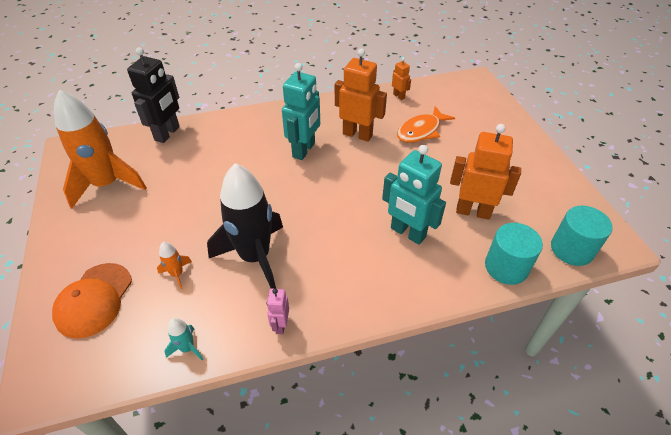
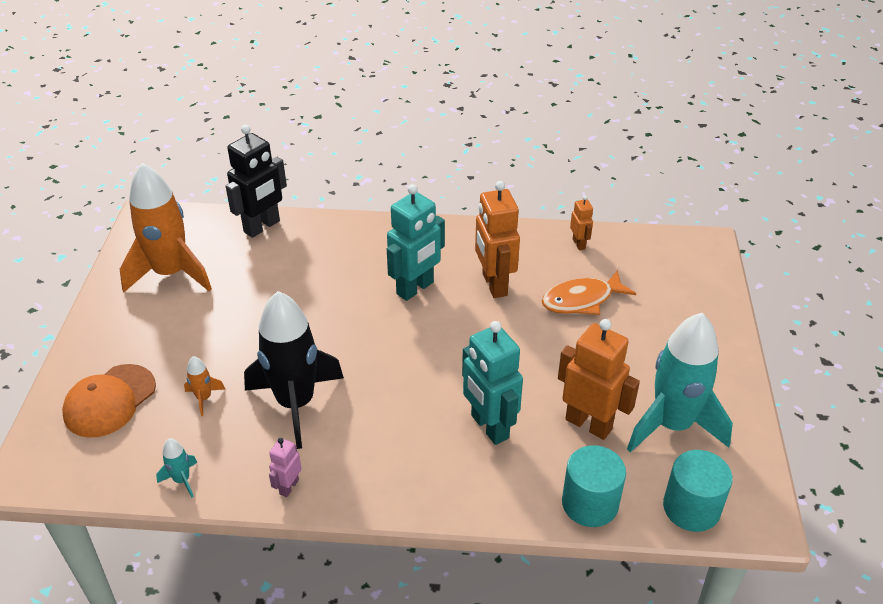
camera: 20 degrees right, 5 degrees down
(357, 134) = (494, 284): orange robot -> orange robot turned 150 degrees counterclockwise
(525, 197) = (672, 425): none -> turquoise rocket

